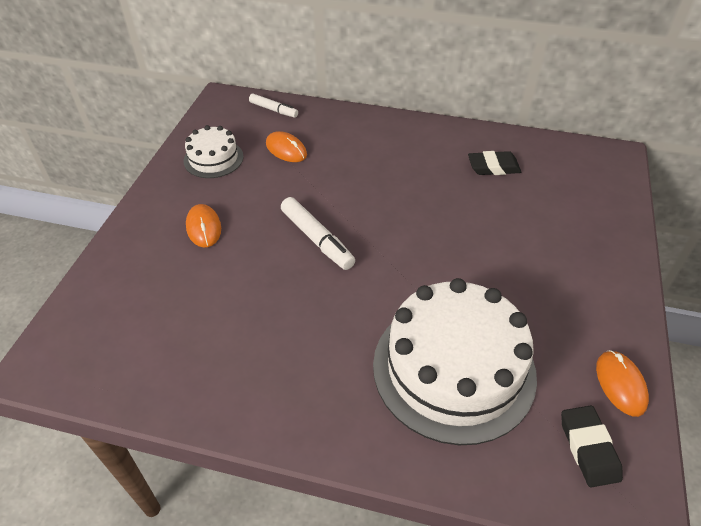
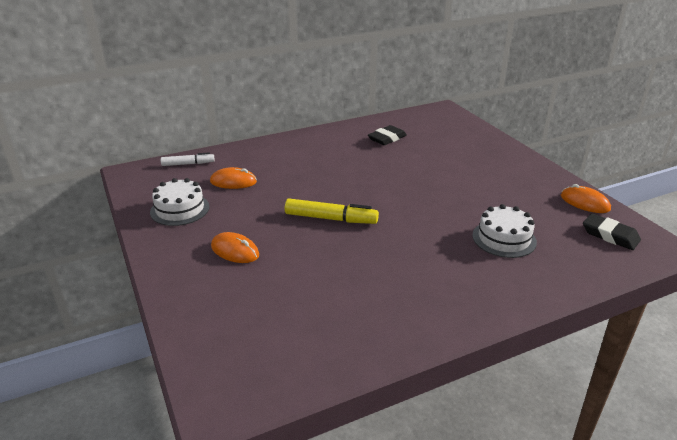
camera: 40 degrees left, 15 degrees down
(317, 239) = (331, 219): white marker -> yellow marker
(453, 368) = (504, 239): white cake -> white cake, size x0.50

